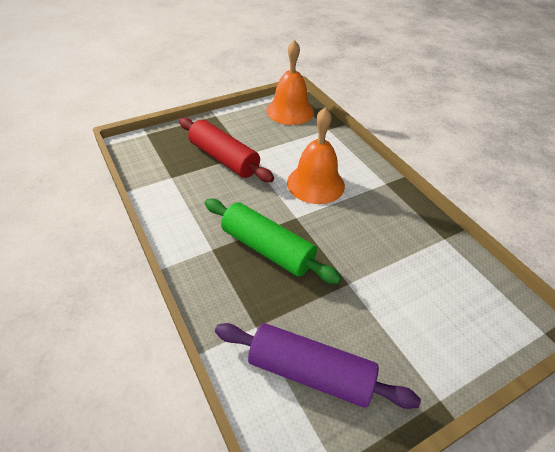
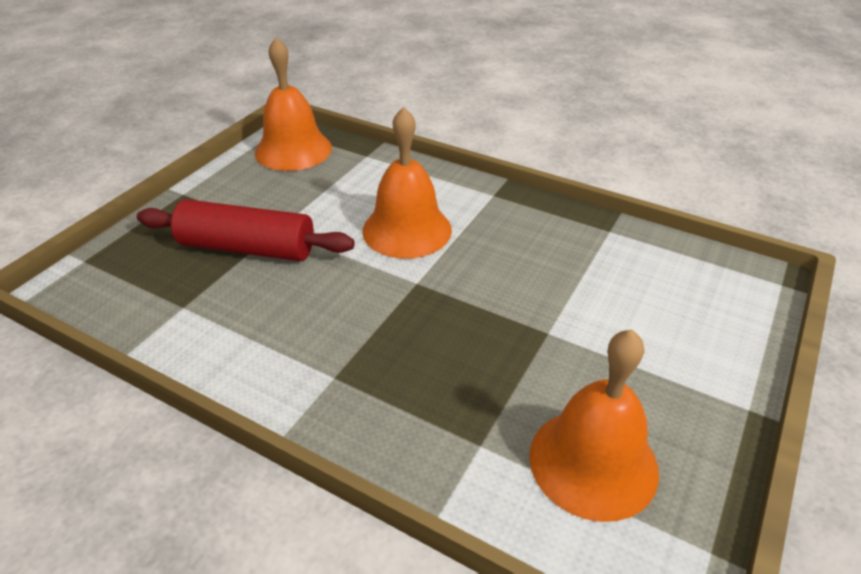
camera: 30 degrees left, 5 degrees down
(267, 249) = (412, 340): green rolling pin -> none
(310, 373) = (593, 462): purple rolling pin -> orange bell

